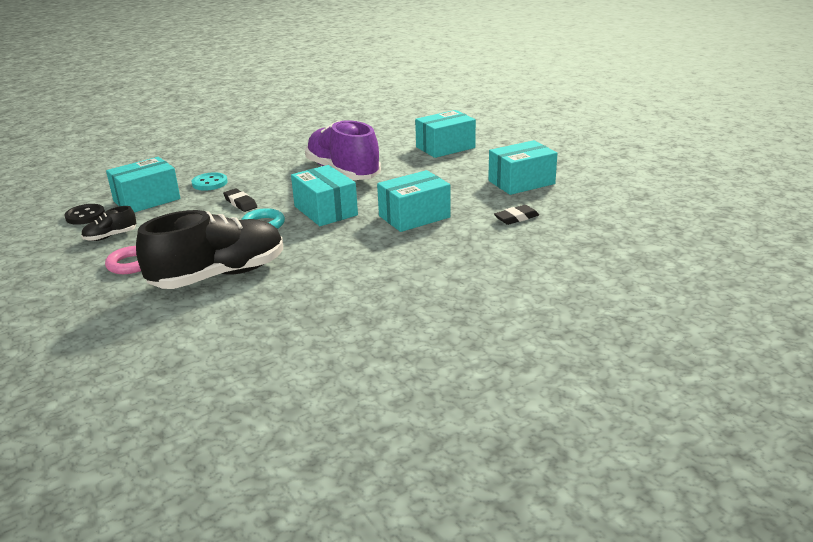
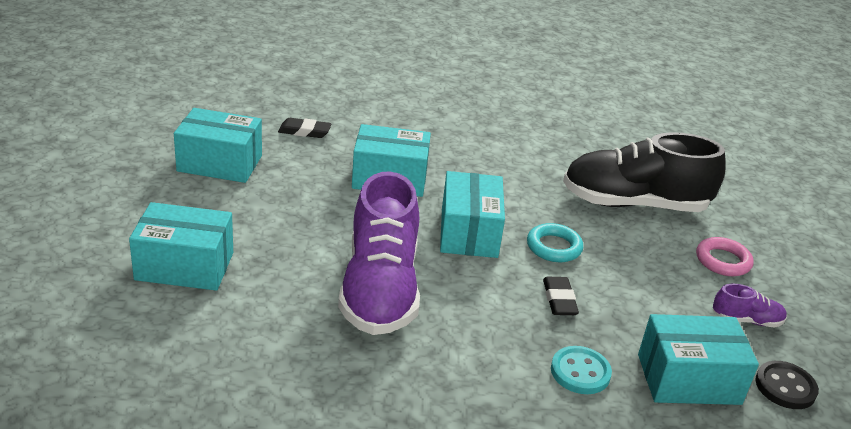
camera: 150 degrees left, 5 degrees up
(110, 236) = (746, 320): black shoe -> purple shoe

